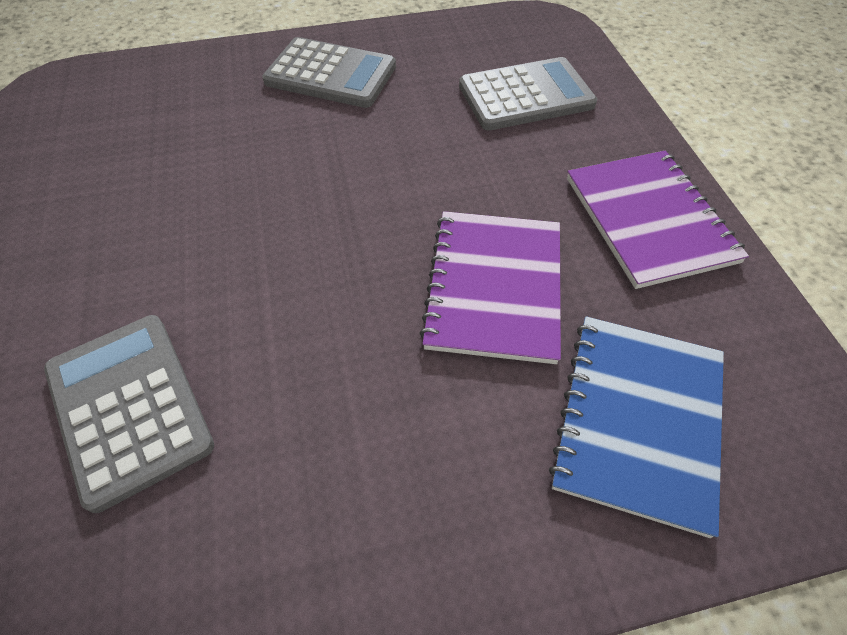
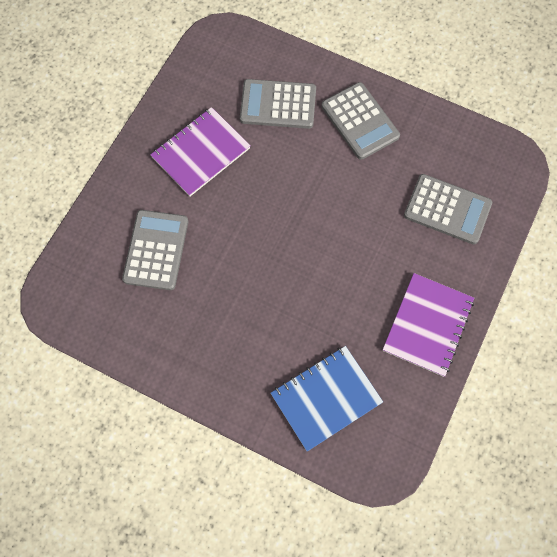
camera: 40 degrees right, 15 degrees up
(201, 112) = (278, 105): none -> grey calculator
(494, 286) = (326, 303): purple notebook -> purple notebook (201, 153)

